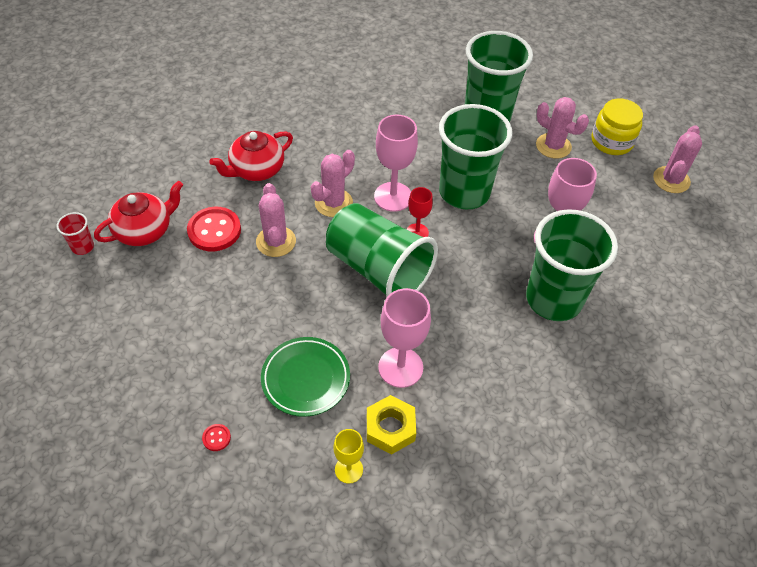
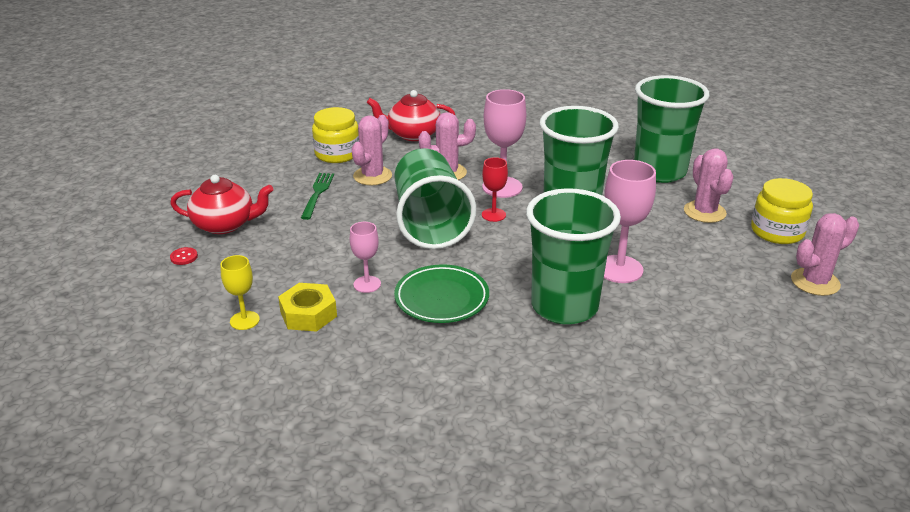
camera: 40 degrees right, 20 degrees down
(83, 247) = (242, 129): red cup -> none
(145, 230) = (291, 136): red teapot -> red teapot (225, 224)
(214, 230) = (337, 154): red button -> yellow jar
(251, 290) = (317, 194): none -> green fork
(306, 379) = (287, 256): green plate -> green plate (441, 298)
(400, 367) = (367, 284): pink goblet -> pink goblet, size x0.58

